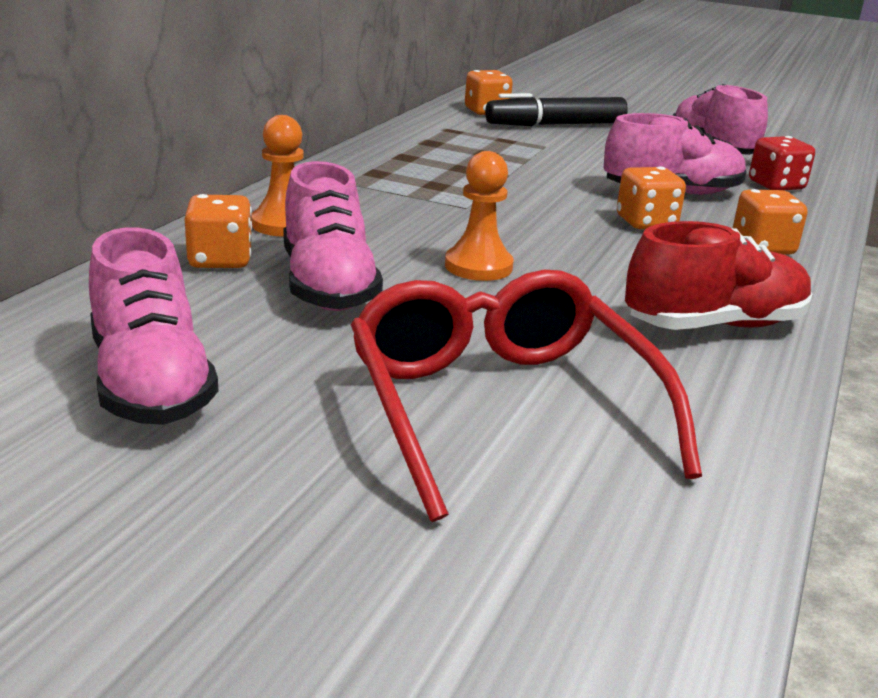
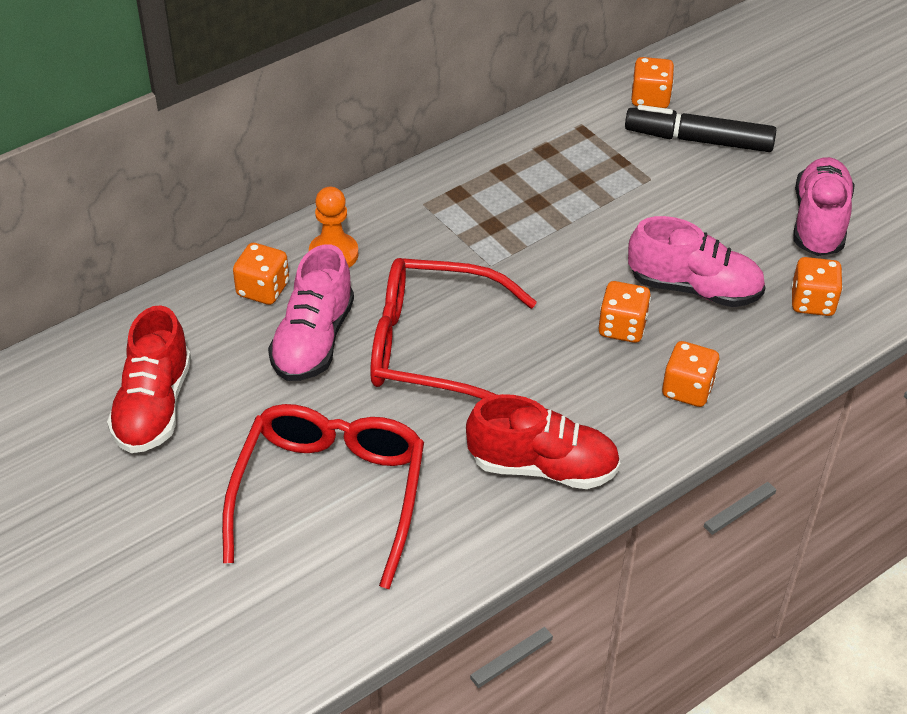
camera: 30 degrees right, 20 degrees up
(151, 383) = (154, 406): pink shoe -> red shoe
(478, 266) = (434, 348): orange pawn -> red glasses
(776, 186) = (812, 302): red dice -> orange dice

